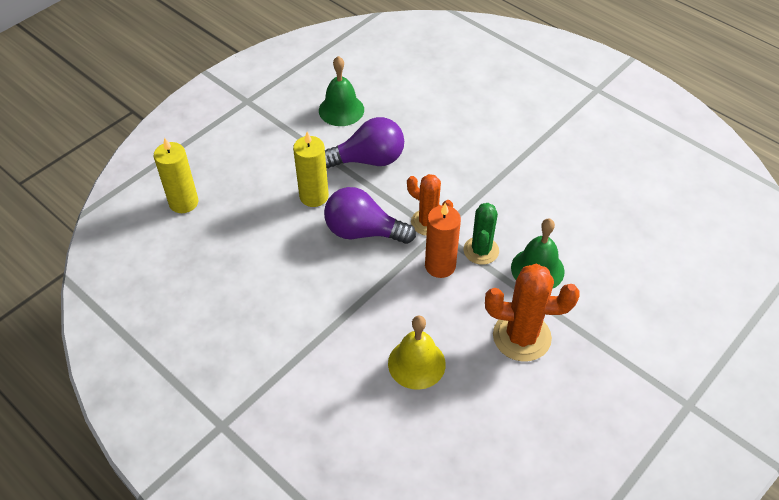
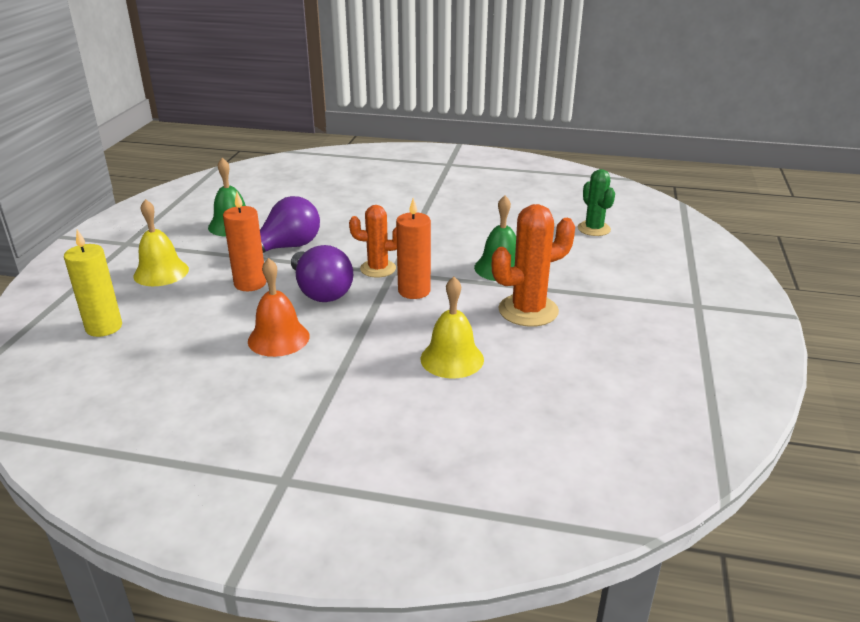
camera: 30 degrees left, 20 degrees down
(254, 152) = (161, 272): none -> yellow bell
(299, 274) = (278, 338): none -> orange bell
(314, 196) = (250, 283): yellow candle -> orange candle
(363, 232) = (321, 291): purple light bulb -> purple light bulb turned 105 degrees counterclockwise
(481, 250) = (442, 271): green cactus -> green cactus (594, 229)

